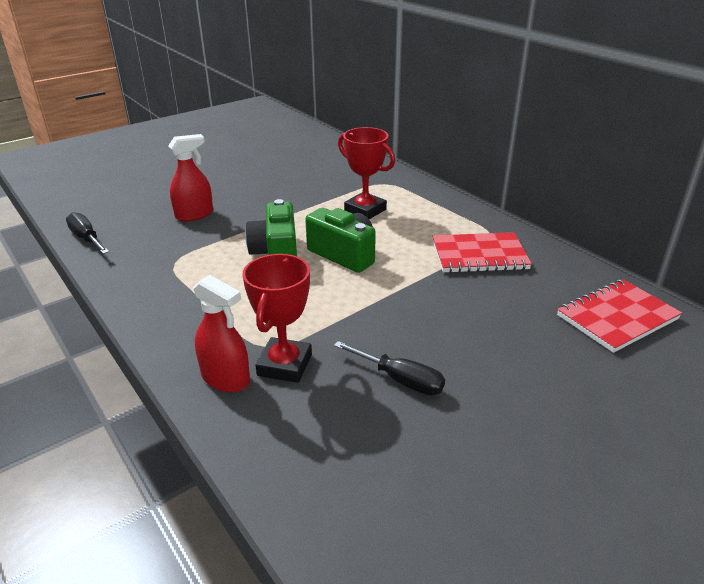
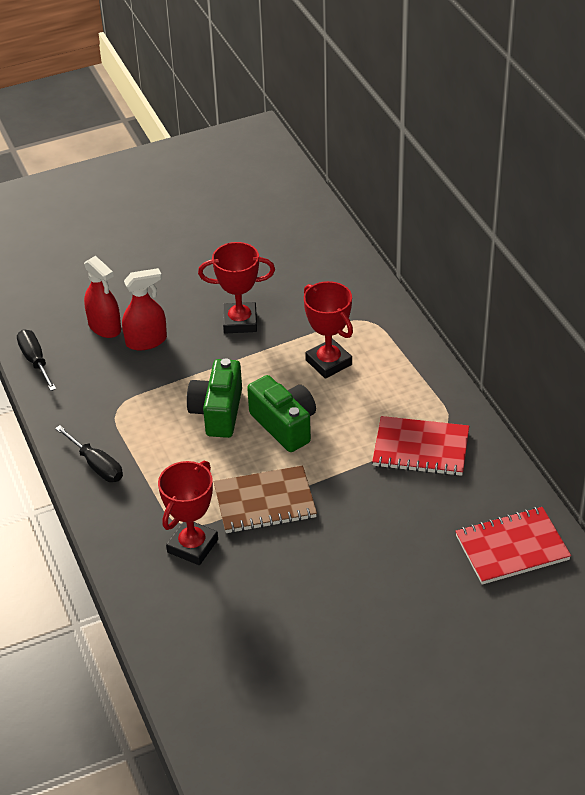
camera: 15 degrees right, 10 degrees up
(226, 378) = (141, 550): red spray bottle -> red spray bottle (105, 327)
(276, 195) = (240, 322): none -> red trophy
(350, 315) = (265, 502): none -> brown notebook
(399, 379) = (283, 577): black screwdriver -> black screwdriver (96, 465)

